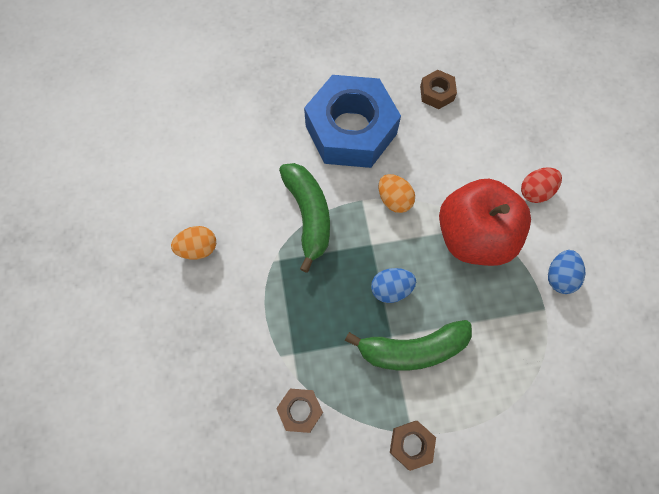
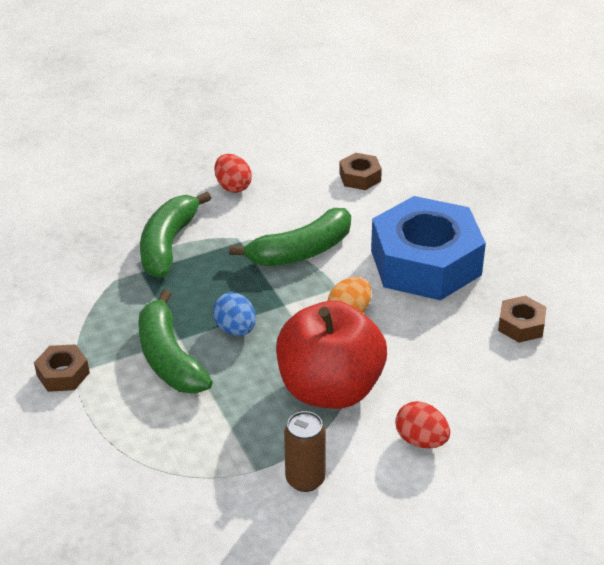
camera: 75 degrees right, 30 degrees down
(198, 248) = (233, 186): orange egg -> red egg
(263, 322) = (168, 244): none -> green banana
(300, 410) = (83, 287): brown nut -> brown nut (360, 177)
(559, 276) = (305, 479): blue egg -> brown can

